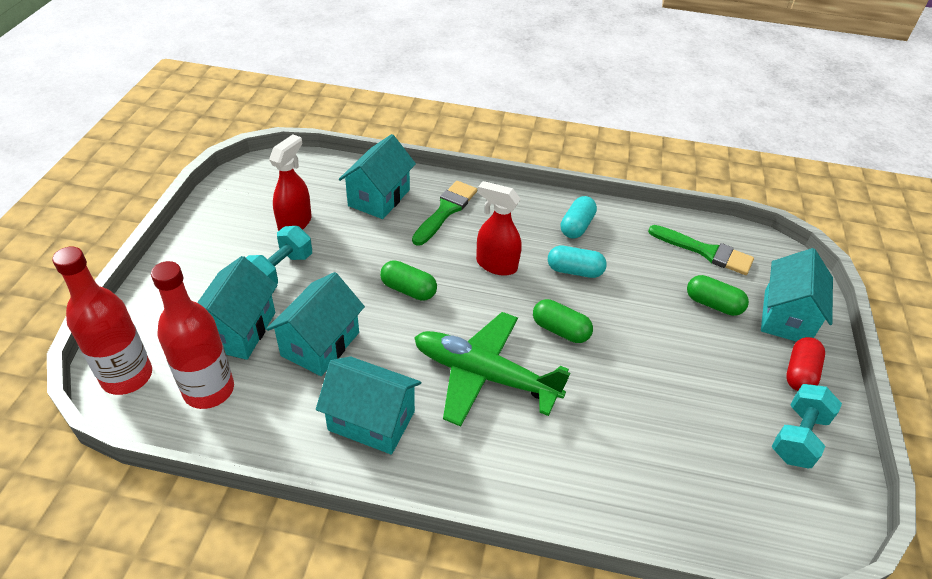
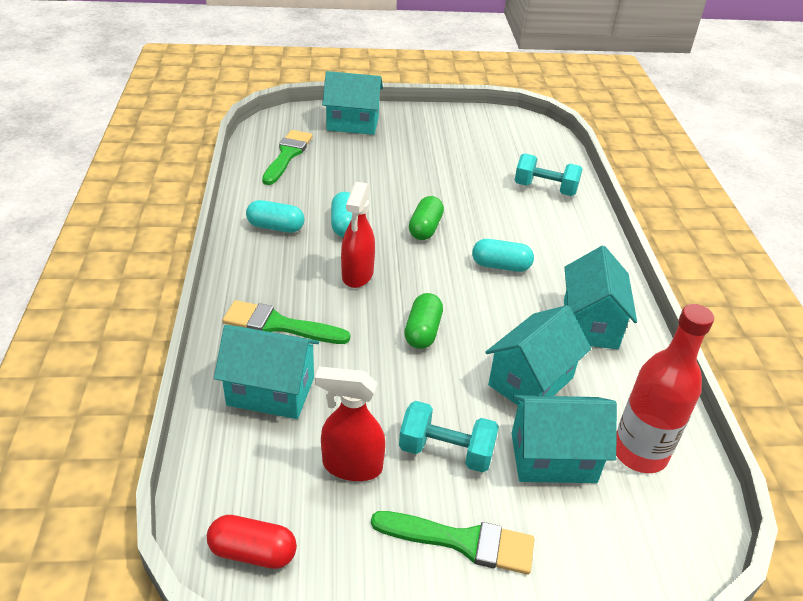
camera: 105 degrees left, 5 degrees down
(127, 376) = (675, 539): red bottle -> none
(207, 259) = (462, 541): none -> green brush
(320, 344) = (531, 381): turquoise house -> turquoise house turned 60 degrees counterclockwise
(484, 375) = (501, 266): green plane -> turquoise capsule
(713, 304) = (354, 153): green capsule -> none
(798, 437) = (466, 127): turquoise dumbbell -> turquoise dumbbell (545, 189)
(799, 373) = (408, 122): red capsule -> red capsule (253, 552)

